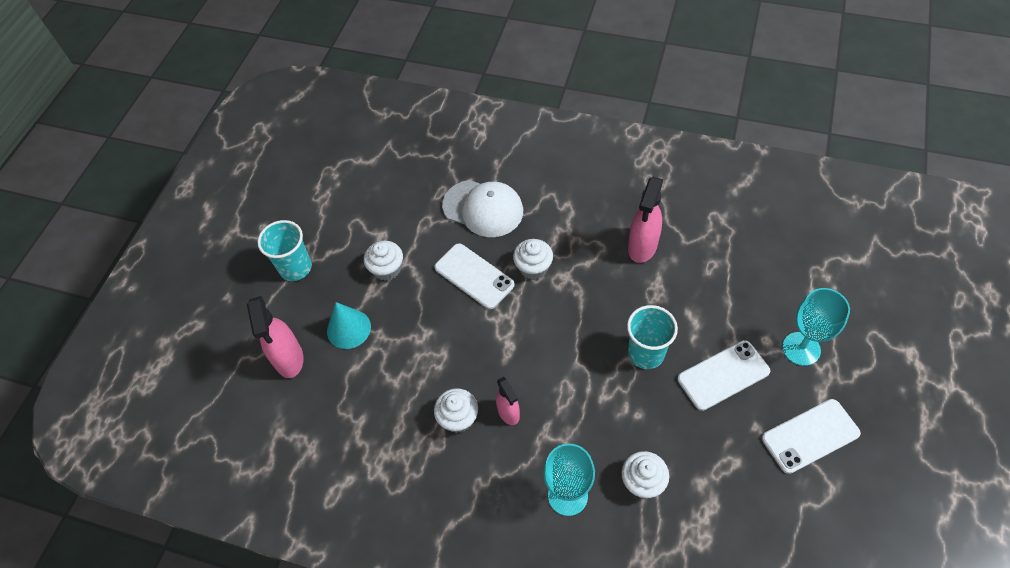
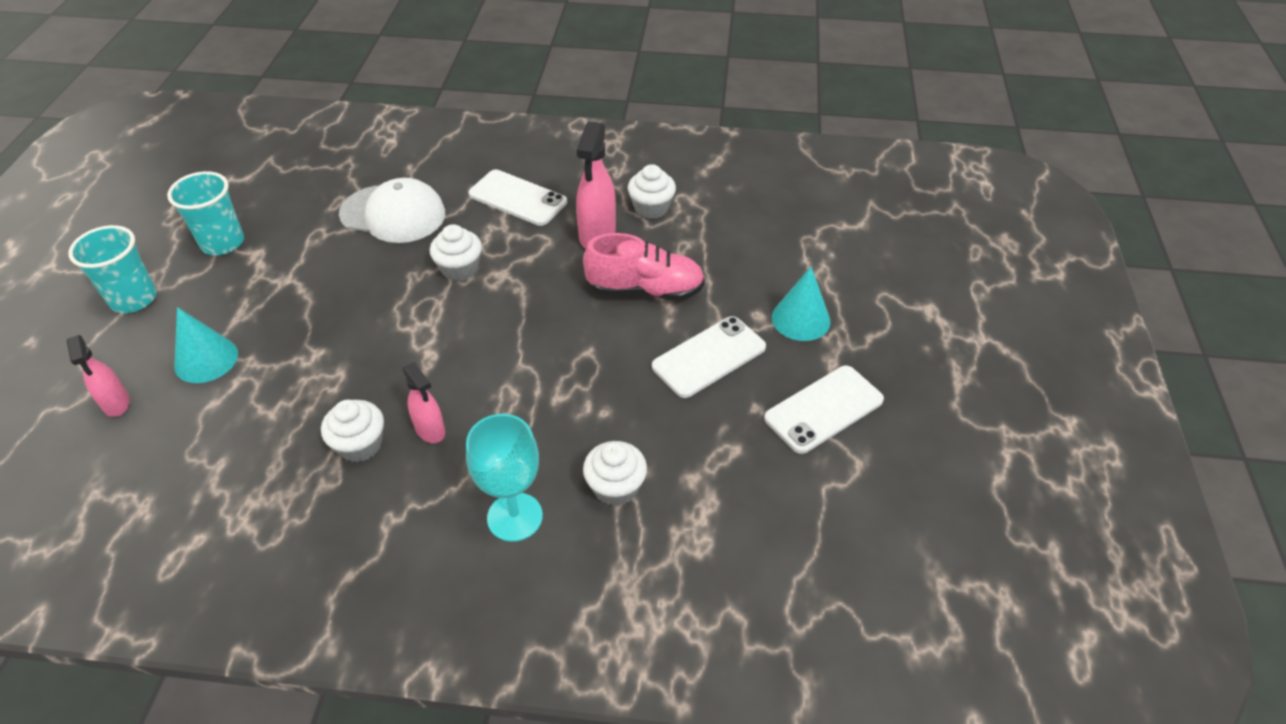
camera: 15 degrees left, 10 degrees down
(289, 359) = (116, 404): pink spray bottle -> pink spray bottle, size x0.62
(387, 269) = (263, 288): white cupcake -> white cupcake (651, 208)
(474, 276) = (381, 285): white phone -> white phone (517, 198)
(646, 353) = (609, 344): turquoise cup -> turquoise cup (222, 243)
(677, 305) = (645, 290): none -> pink shoe
(801, 349) = (801, 319): turquoise goblet -> turquoise cone

